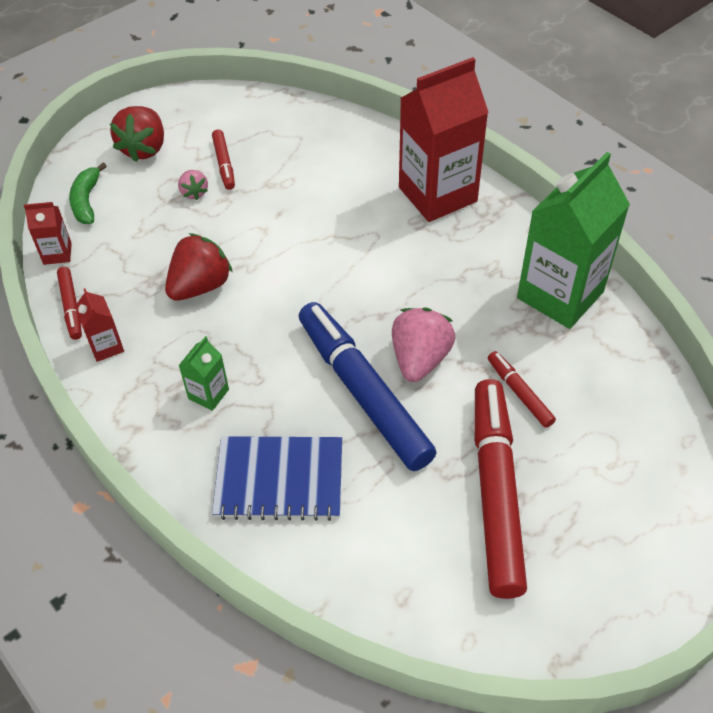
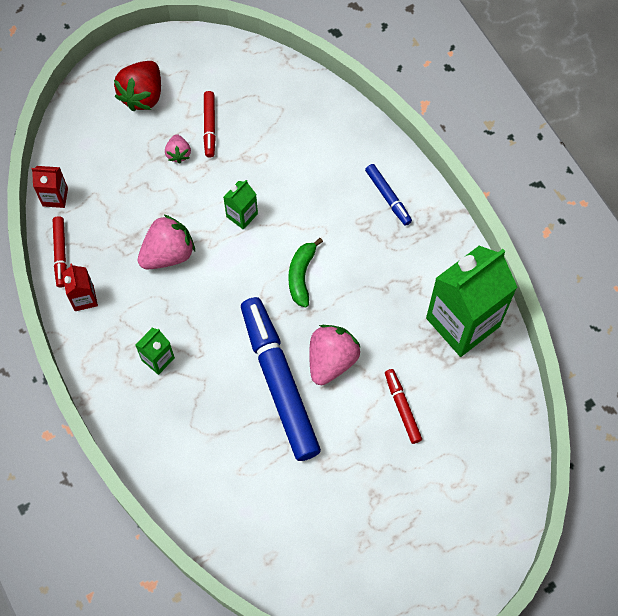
camera: 10 degrees right, 15 degrees up
(86, 201) = (86, 145): green banana -> green banana (301, 275)
(200, 286) = (168, 253): red strawberry -> pink strawberry
(278, 236) = (242, 215): none -> green carton
(279, 480) = (198, 445): blue notebook -> none
(437, 194) = (388, 197): red carton -> blue marker
(496, 492) = (359, 489): red marker -> none

